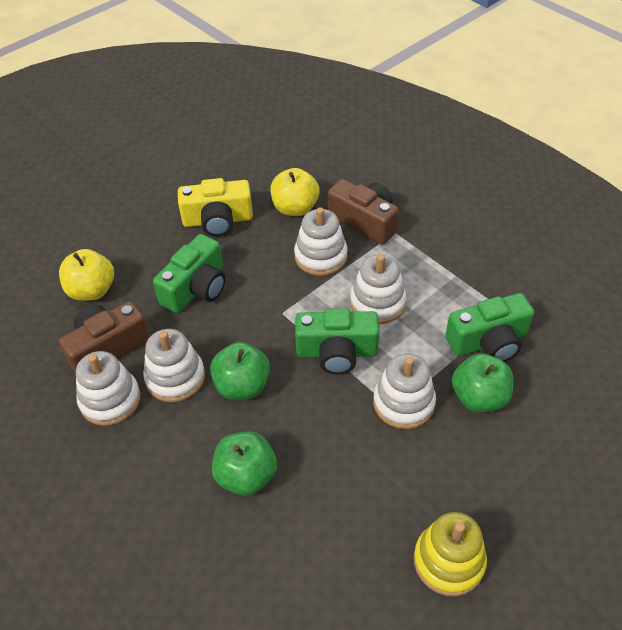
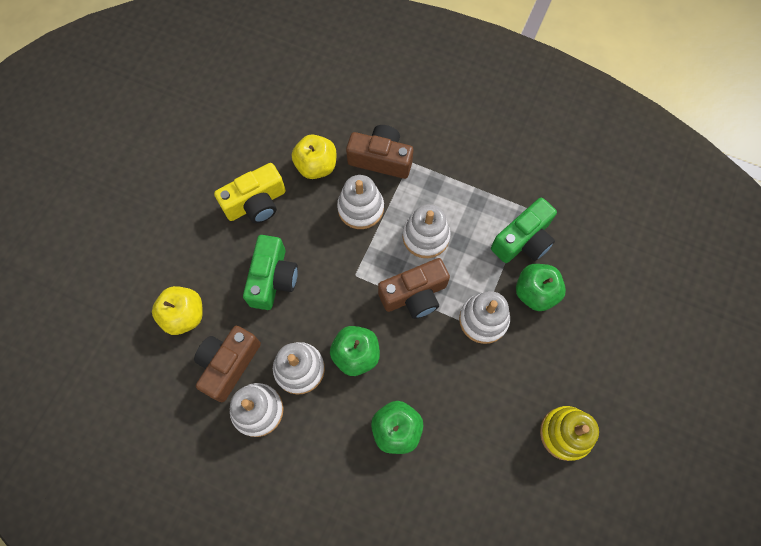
camera: 25 degrees left, 20 degrees up
(337, 352) = (414, 295): green camera -> brown camera

